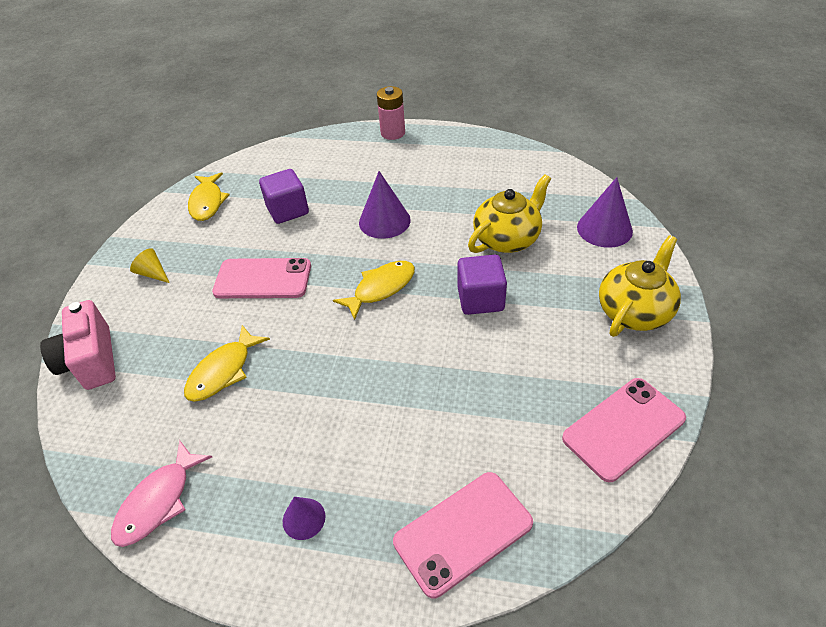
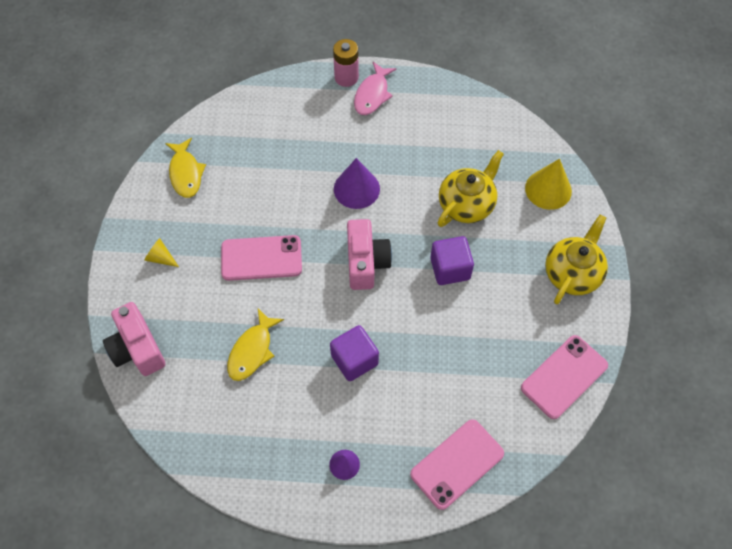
camera: 10 degrees left, 15 degrees up
(158, 501) = (234, 461): pink fish -> pink fish (372, 94)
(287, 210) = (265, 180): purple cube -> purple cube (354, 360)
(381, 288) = (366, 262): yellow fish -> pink camera
(604, 229) = (548, 189): purple cone -> yellow cone

